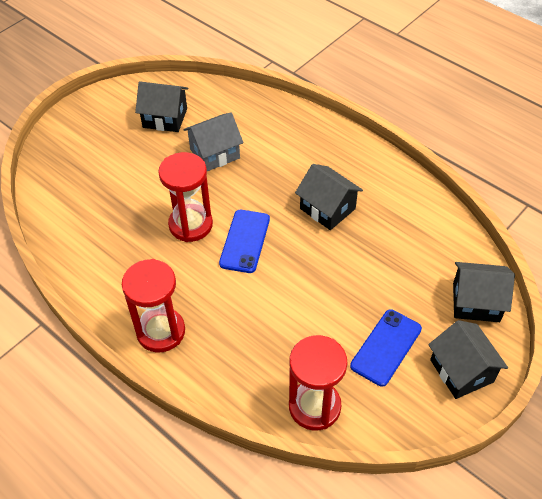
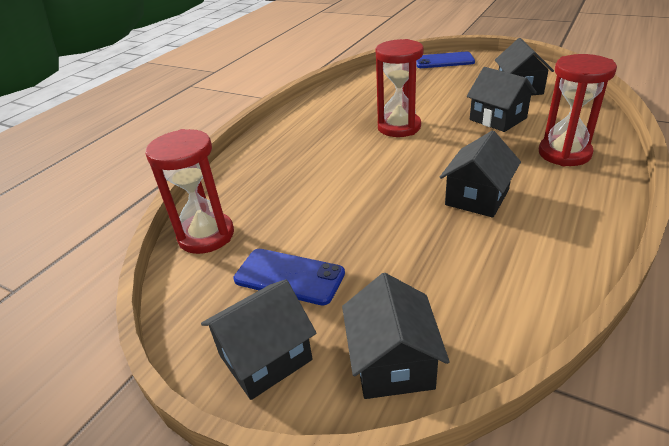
camera: 80 degrees right, 15 degrees down
(161, 331) = (277, 140): red hourglass -> red hourglass (564, 153)
(214, 153) = (497, 119): grey house -> black house
(245, 241) = (396, 157): blue phone -> blue phone (444, 61)

